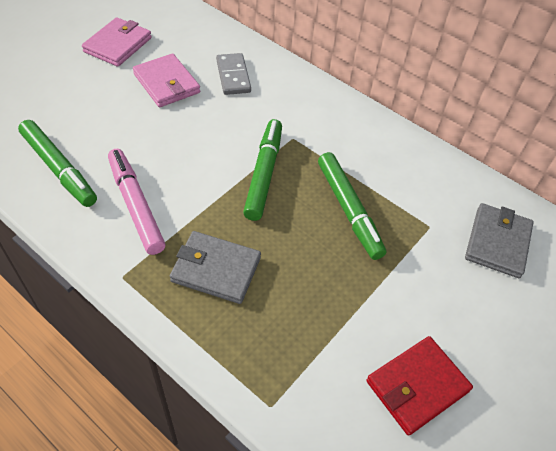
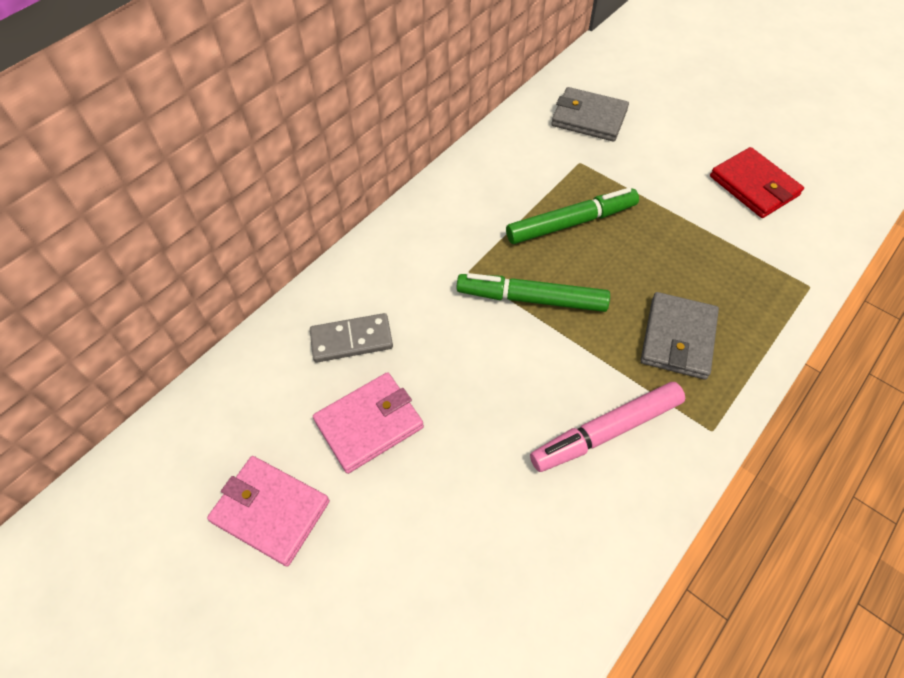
camera: 85 degrees left, 5 degrees up
(59, 168) = (559, 543): green marker -> none

